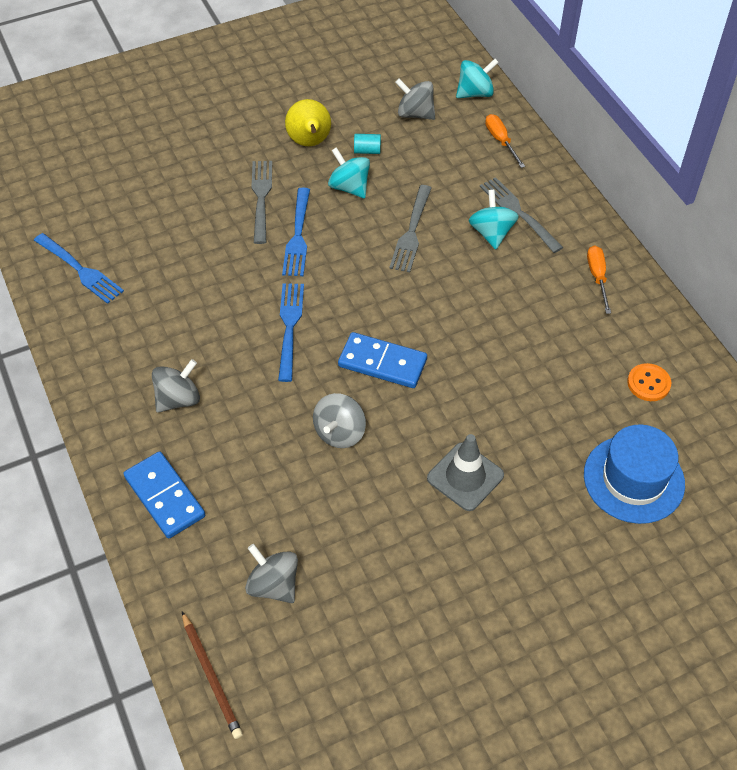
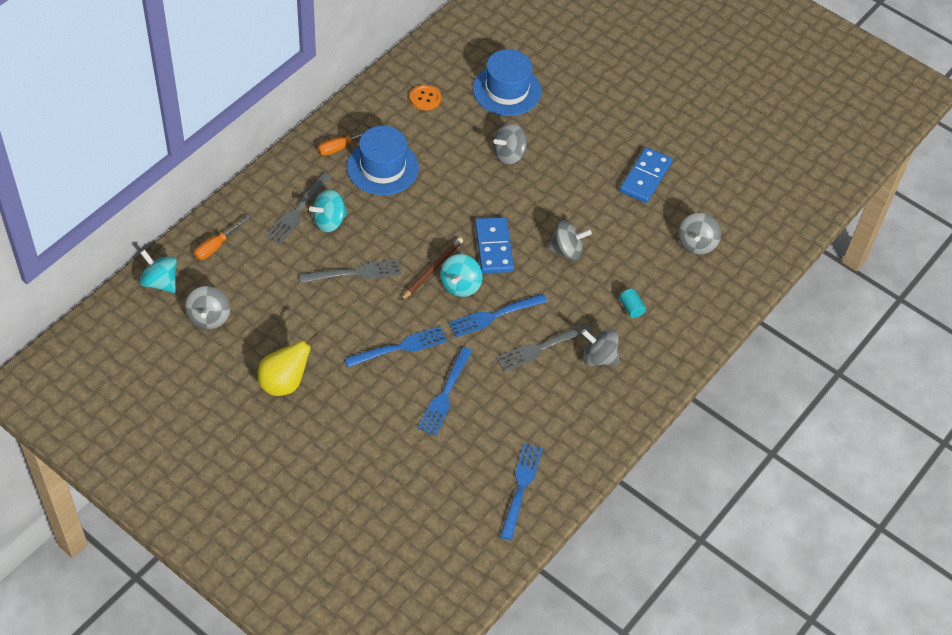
camera: 120 degrees left, 0 degrees up
(165, 496) = (677, 329): blue domino -> blue domino (645, 177)
(211, 676) = (771, 250): brown pencil -> brown pencil (432, 269)
(221, 251) = (445, 393): none -> blue fork
(261, 198) = (371, 391): grey fork -> grey fork (541, 348)
(349, 187) = (326, 332): turquoise spinning top -> turquoise spinning top (460, 285)
(367, 151) = (274, 336): turquoise cylinder -> turquoise cylinder (631, 308)
(465, 477) = (558, 173): grey traffic cone -> none
(519, 435) = (509, 154): none -> grey spinning top
(550, 303) = (382, 167): none -> blue hat

